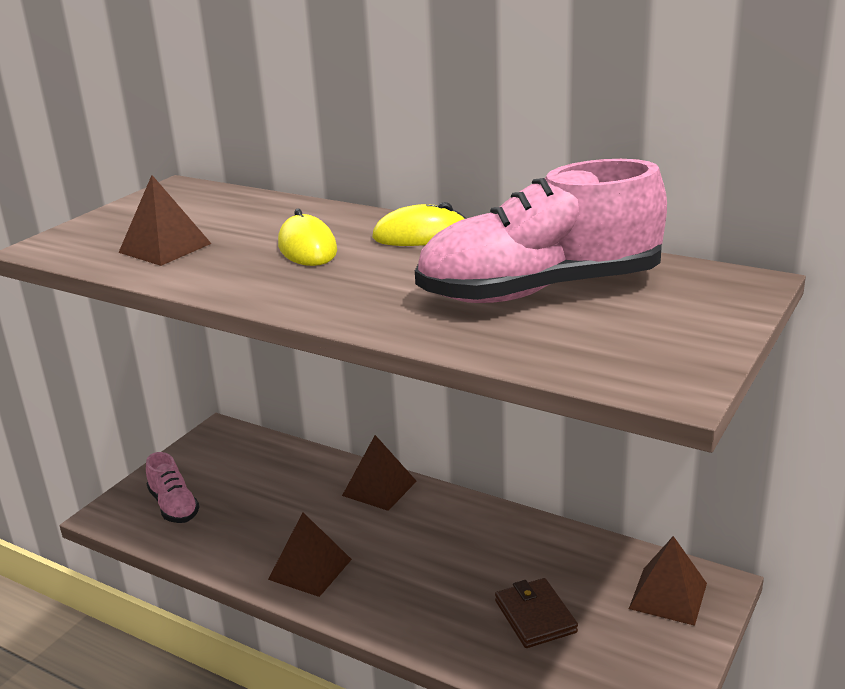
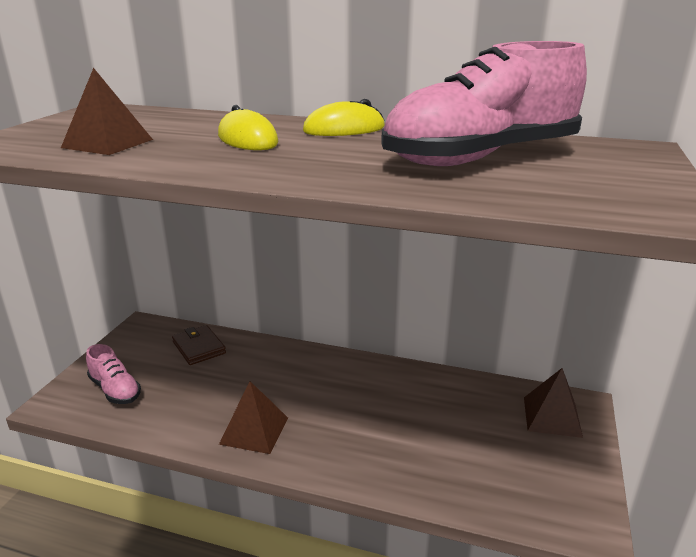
camera: 15 degrees left, 0 degrees up
(379, 488) = (292, 357): brown pyramid -> none
(535, 616) = (458, 447): brown wallet -> brown wallet (199, 347)

